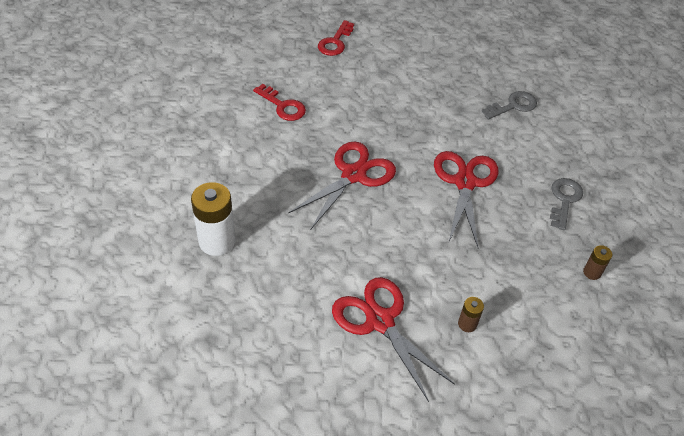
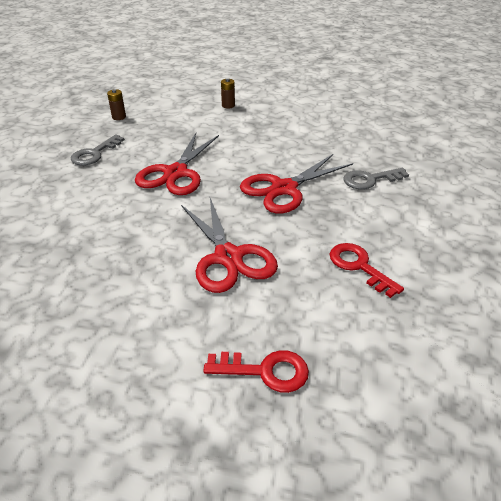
camera: 165 degrees left, 10 degrees down
(217, 241) = (415, 157): white battery -> none
(335, 42) = (264, 371): red key -> red key turned 60 degrees clockwise
(380, 321) = (288, 111): red scissors -> red scissors (228, 257)
(513, 106) = (61, 236): grey key -> grey key (370, 180)

